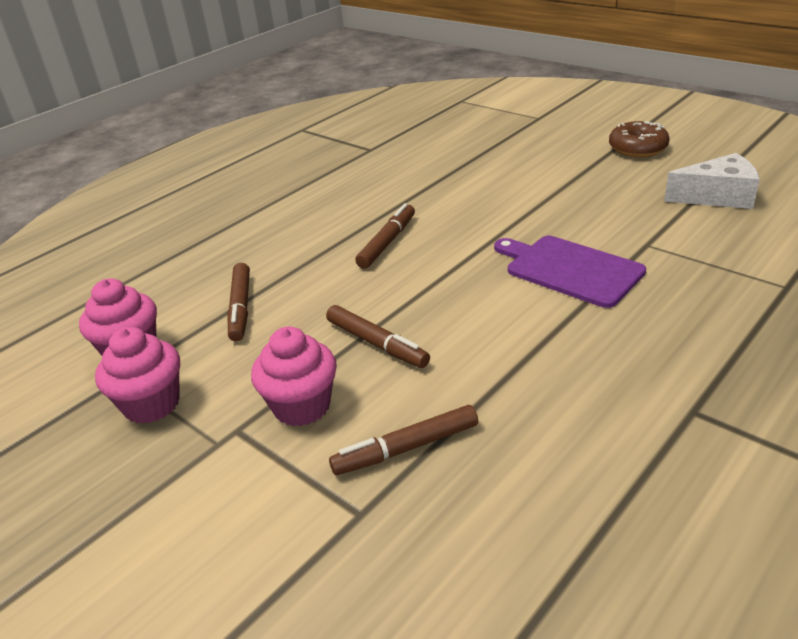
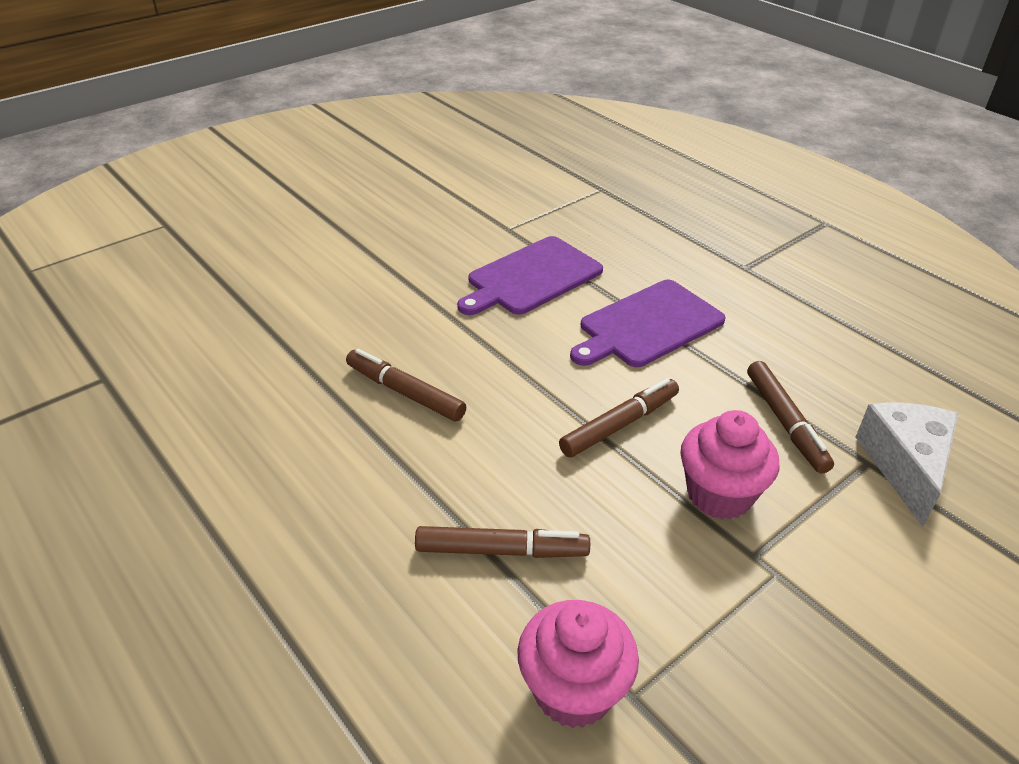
camera: 85 degrees left, 5 degrees up
(151, 404) = (700, 650): pink cupcake -> none
(528, 345) = (647, 325): none -> purple cutting board
(637, 148) = (315, 187): brown donut -> none
(717, 197) = (447, 176): white cheese -> white cheese (905, 466)

